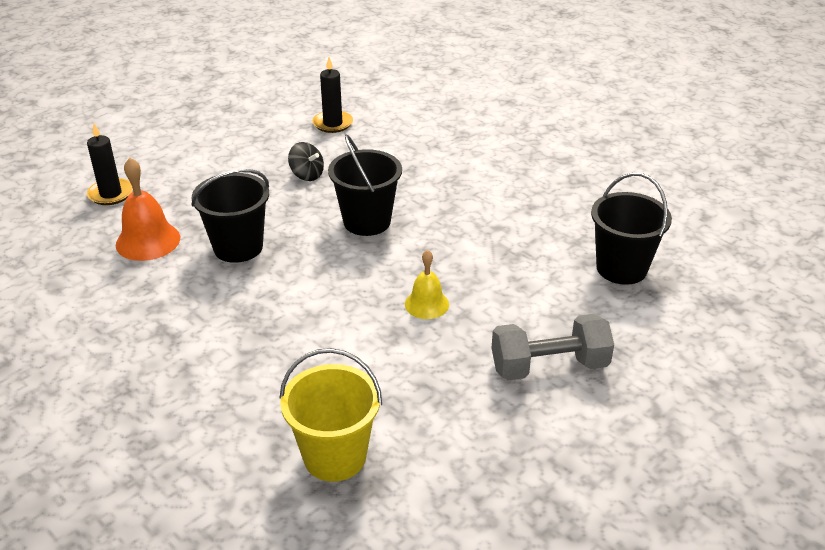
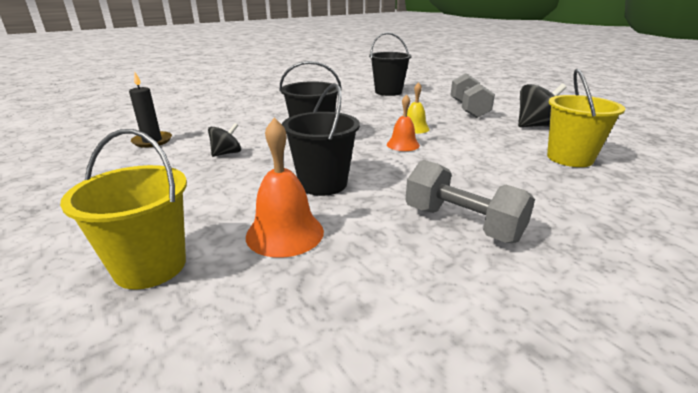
camera: 80 degrees left, 10 degrees down
(111, 194) = (150, 266): black candle -> yellow bucket
(157, 339) = (462, 224): none -> grey dumbbell
(357, 295) = (403, 145): none -> orange bell
(477, 445) = (536, 126): none -> black spinning top

